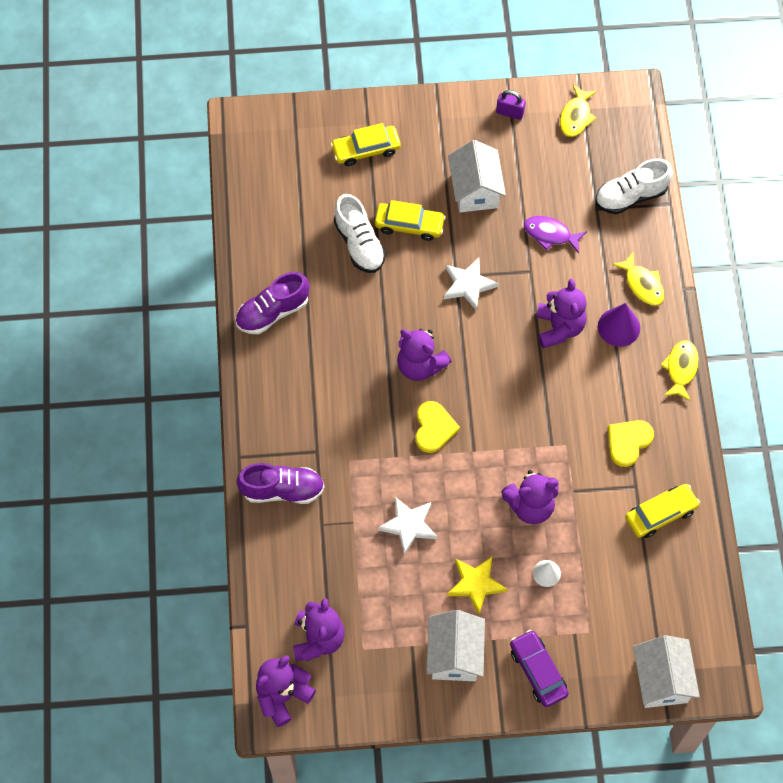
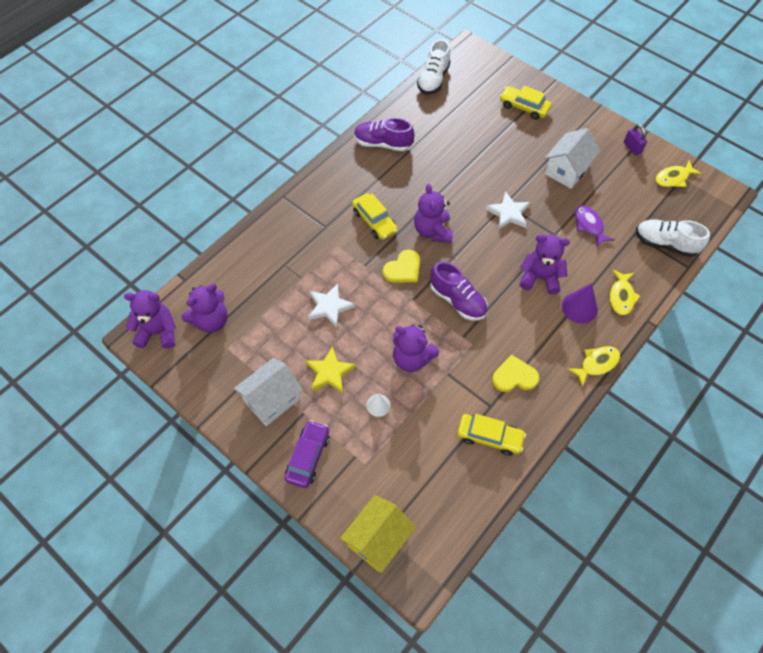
camera: 45 degrees right, 5 degrees down
(282, 490) = (285, 230): purple shoe -> purple shoe (457, 300)
(359, 244) = (468, 147): white shoe -> white shoe (433, 80)
(409, 225) = (507, 159): yellow car -> yellow car (374, 221)
(559, 327) = (540, 278): purple teddy bear -> purple teddy bear turned 120 degrees counterclockwise
(661, 680) = (378, 539): white house -> yellow house

